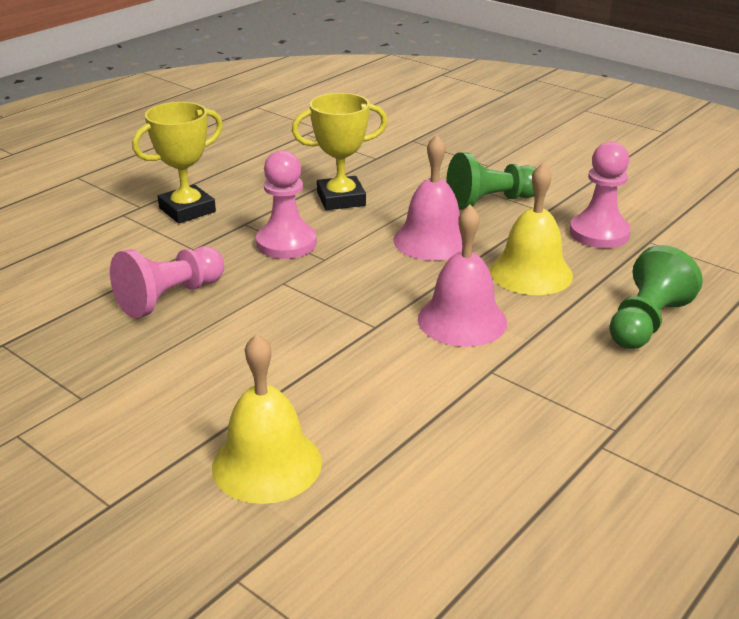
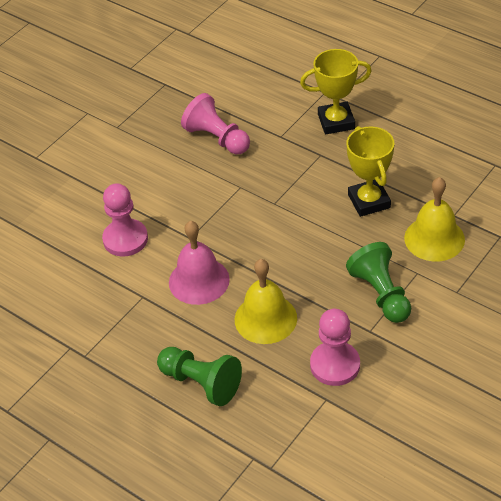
camera: 90 degrees right, 15 degrees up
(187, 210) = (336, 121): yellow trophy -> yellow trophy turned 60 degrees counterclockwise
(267, 464) = (61, 207): yellow bell -> yellow bell (434, 238)
(286, 243) = (293, 180): pink pawn -> pink pawn (125, 239)
(432, 240) = (308, 260): pink bell -> none

